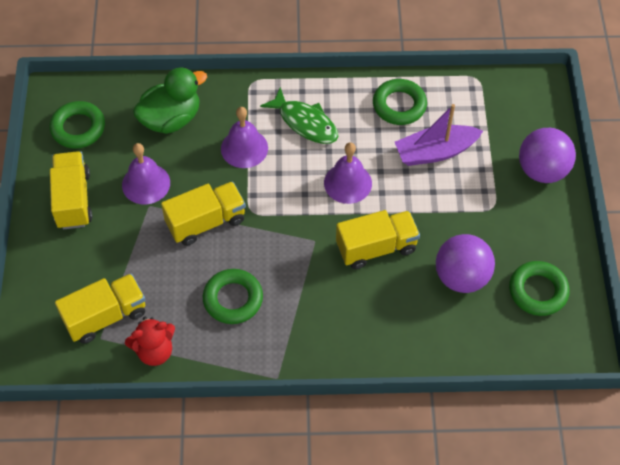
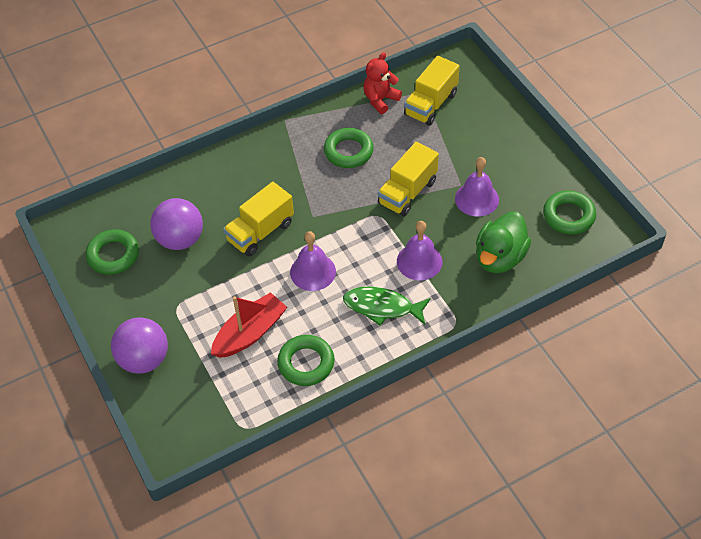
camera: 155 degrees right, 5 degrees down
(73, 200) = (522, 164): yellow truck -> none
(435, 152) = (250, 333): purple boat -> red boat

